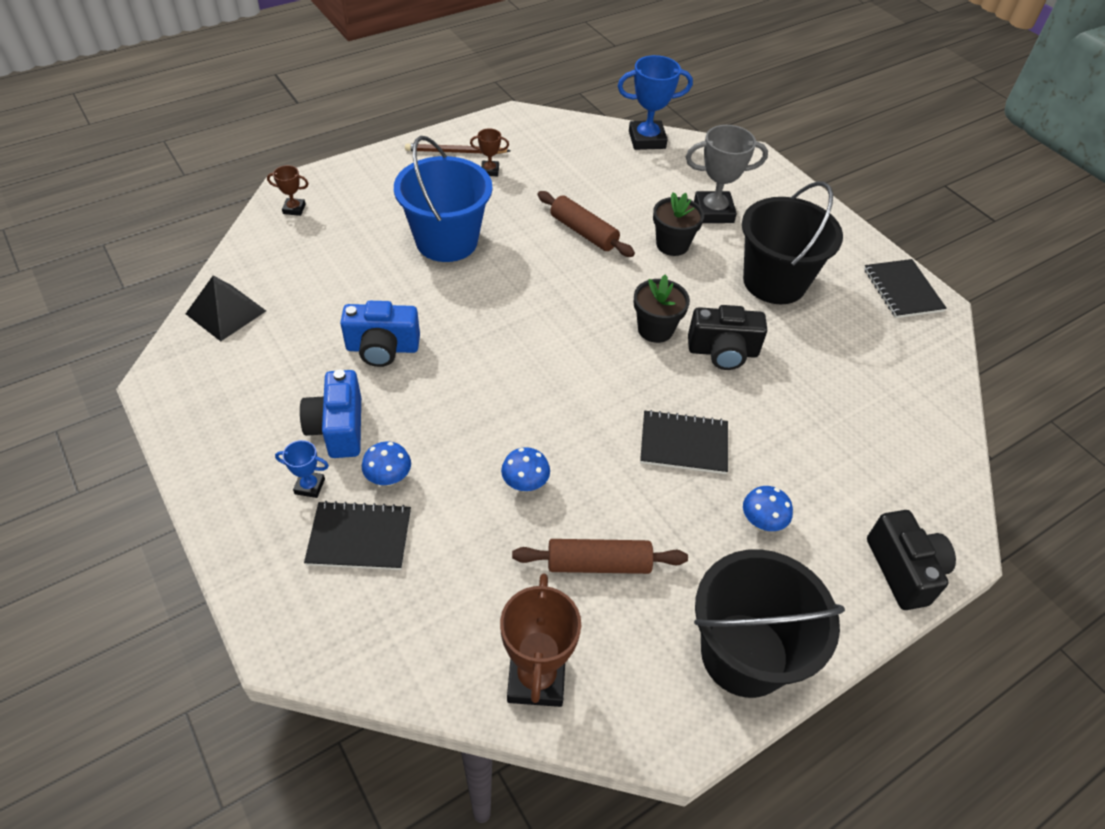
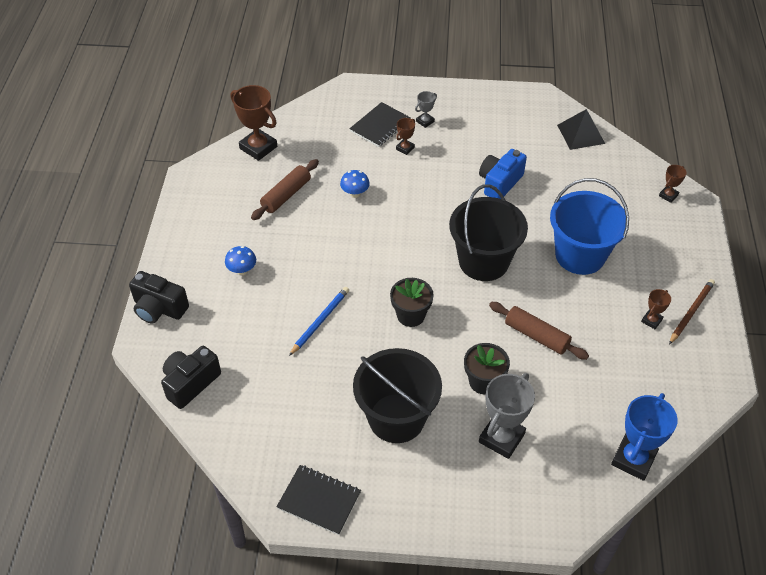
camera: 130 degrees right, 0 degrees up
(309, 486) = (425, 121): blue trophy -> grey trophy
(338, 428) = (454, 144): blue camera -> none
(389, 478) = (405, 148): blue mushroom -> brown trophy
(583, 232) = (536, 336): brown rolling pin -> brown rolling pin turned 45 degrees clockwise
(683, 444) = (317, 271): black notebook -> none
(723, 352) = (362, 338): black camera -> black camera (190, 383)
(743, 398) = (320, 321): none -> blue pencil
(744, 654) = (194, 217): black bucket -> black bucket (483, 261)

